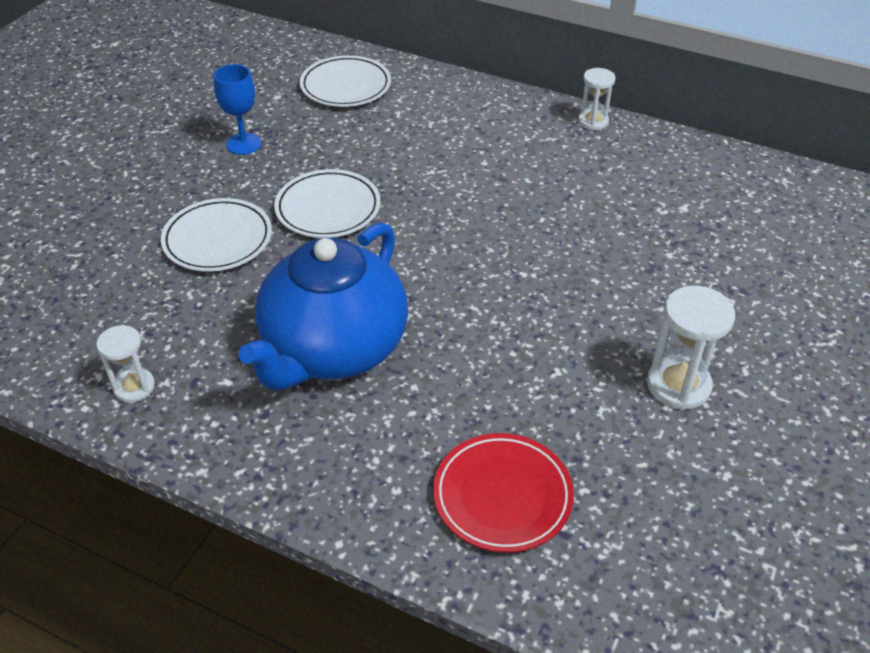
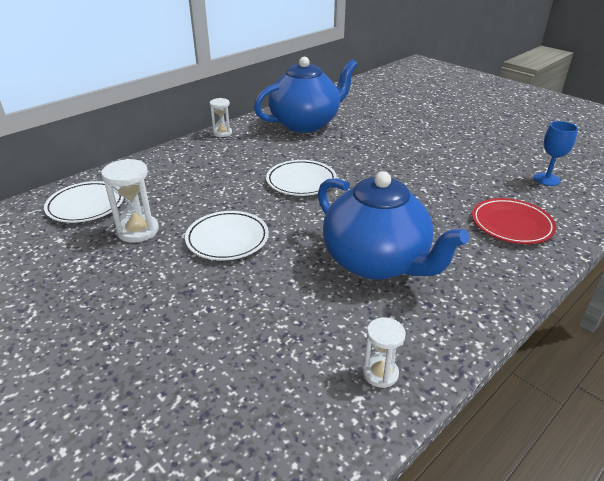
camera: 70 degrees left, 10 degrees down
(218, 240) = (224, 300): white plate -> white plate (301, 181)
(244, 144) = (107, 267): blue goblet -> blue goblet (546, 179)
(678, 385) = (443, 161): white hourglass -> white hourglass (138, 231)
(693, 192) = (306, 123): none -> blue teapot

